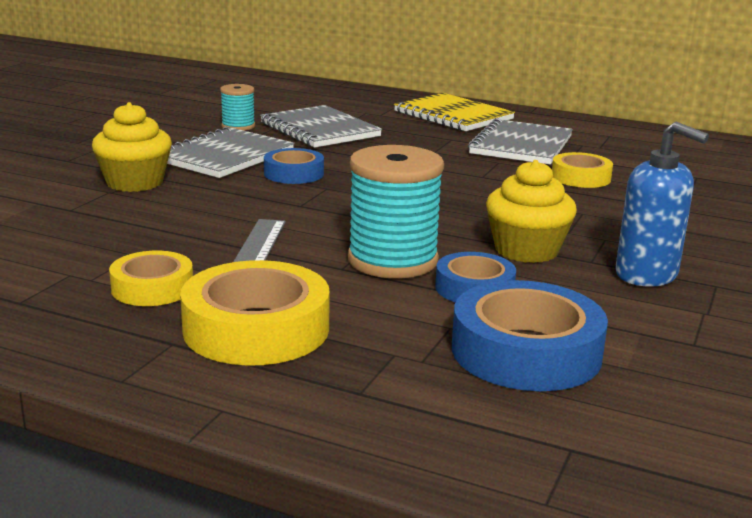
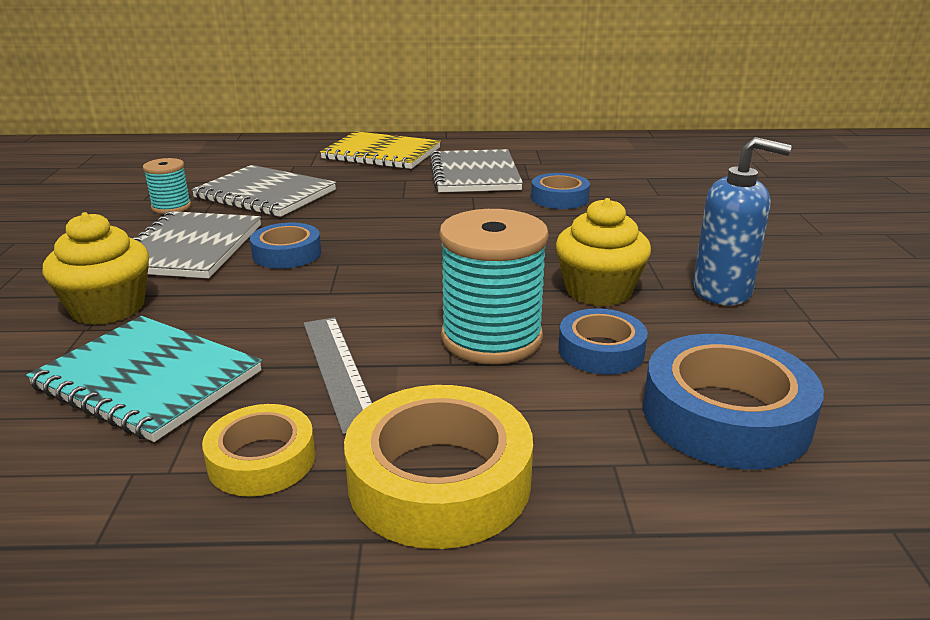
camera: 25 degrees left, 5 degrees up
(123, 228) = (148, 379): none -> turquoise notebook
(580, 177) = (559, 198): yellow tape -> blue tape

